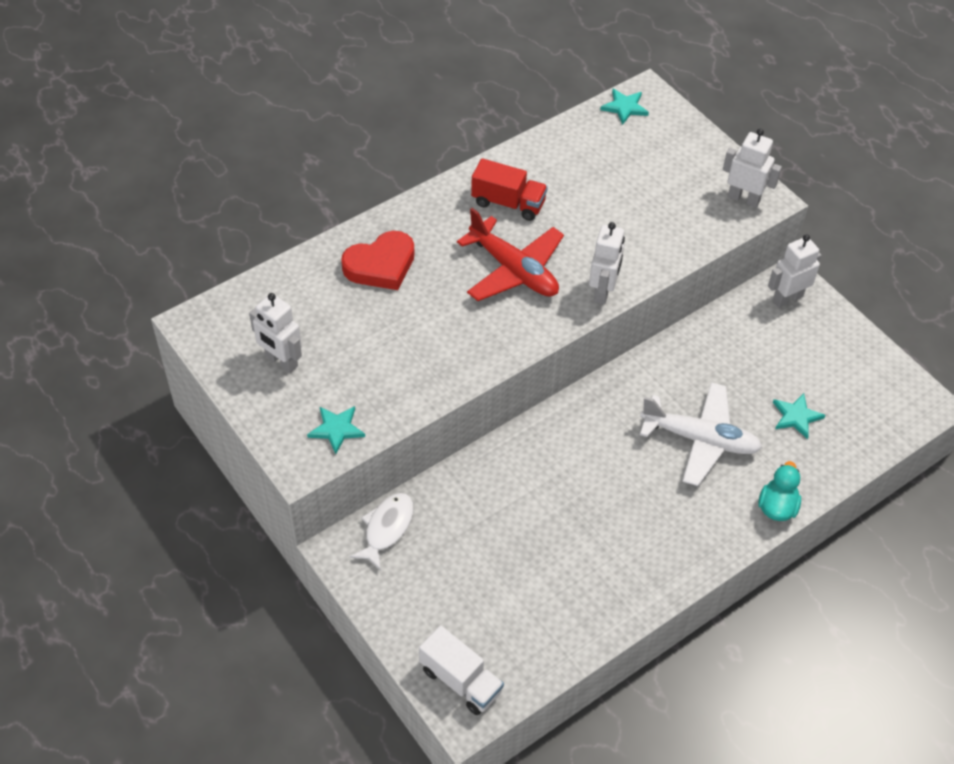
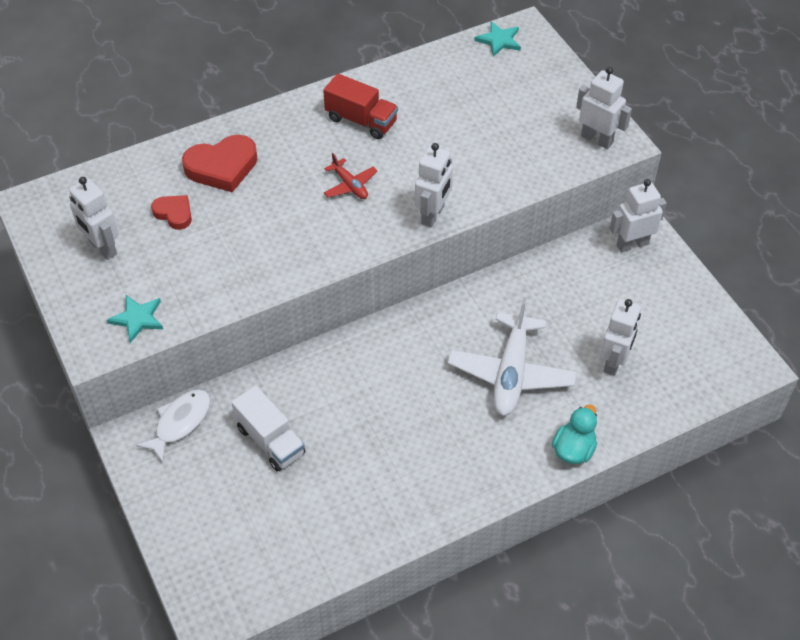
camera: 10 degrees right, 0 degrees up
(345, 318) = (174, 213): none -> red heart
(460, 680) = (214, 581): white truck -> white truck (270, 440)
(514, 270) = (350, 185): red plane -> red plane, size x0.49
(700, 439) = (511, 373): white plane -> white plane turned 75 degrees clockwise
(796, 416) = (614, 362): turquoise star -> white robot

